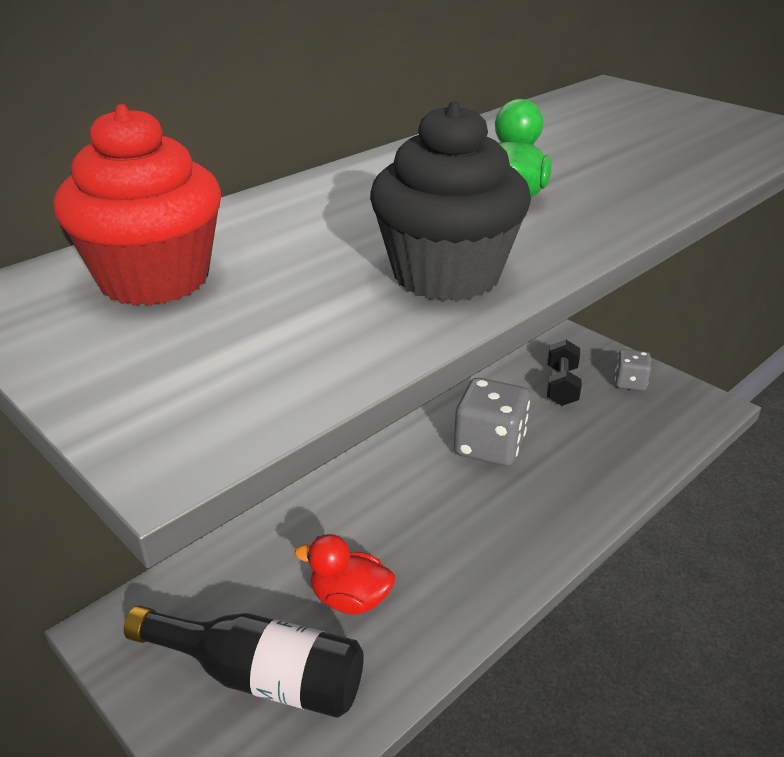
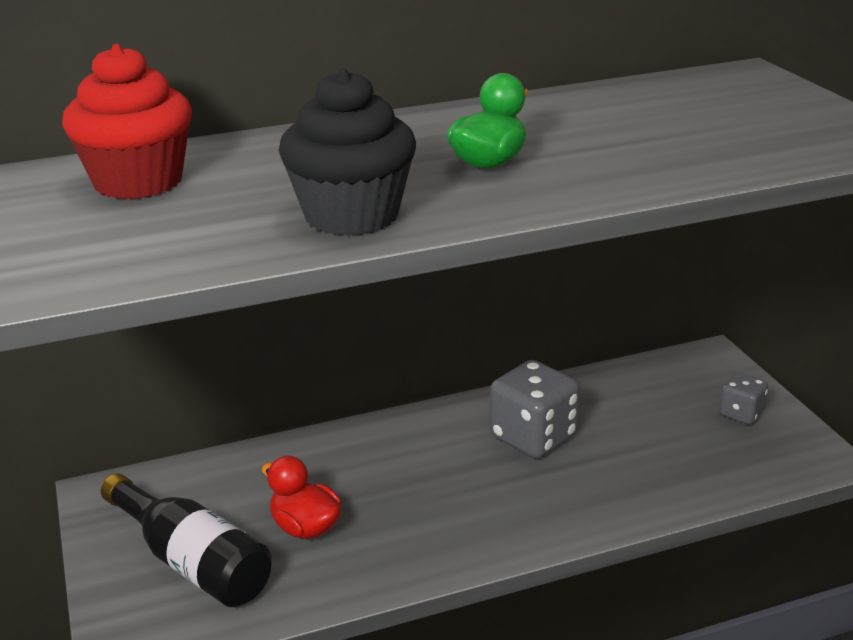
camera: 25 degrees right, 5 degrees down
(561, 386) = (658, 399): black dumbbell -> none

